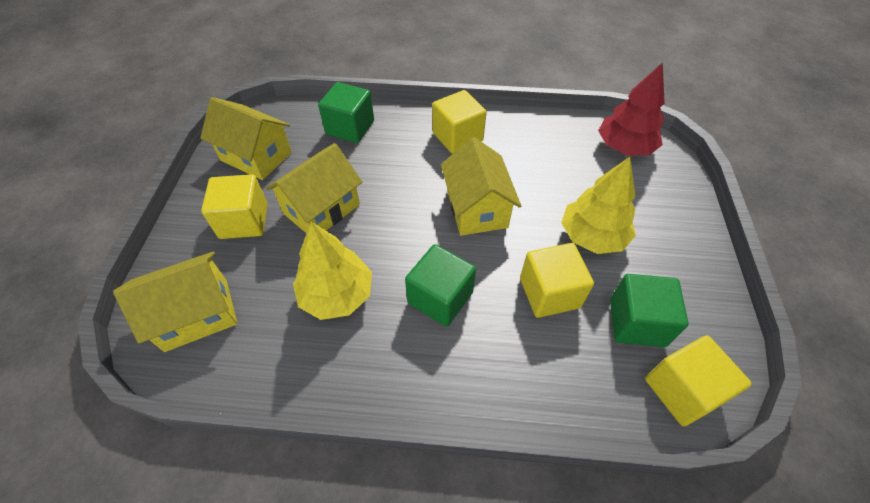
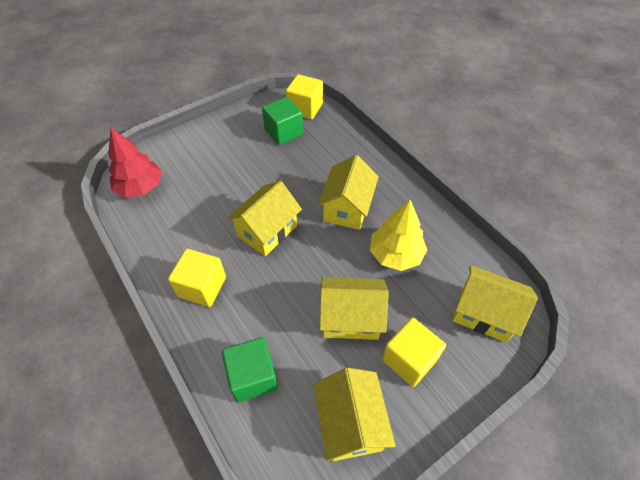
camera: 130 degrees left, 0 degrees up
(440, 298) = (347, 208): green cube -> yellow house
(549, 293) = (298, 168): yellow cube -> none
(592, 236) = (240, 169): yellow tree -> none

